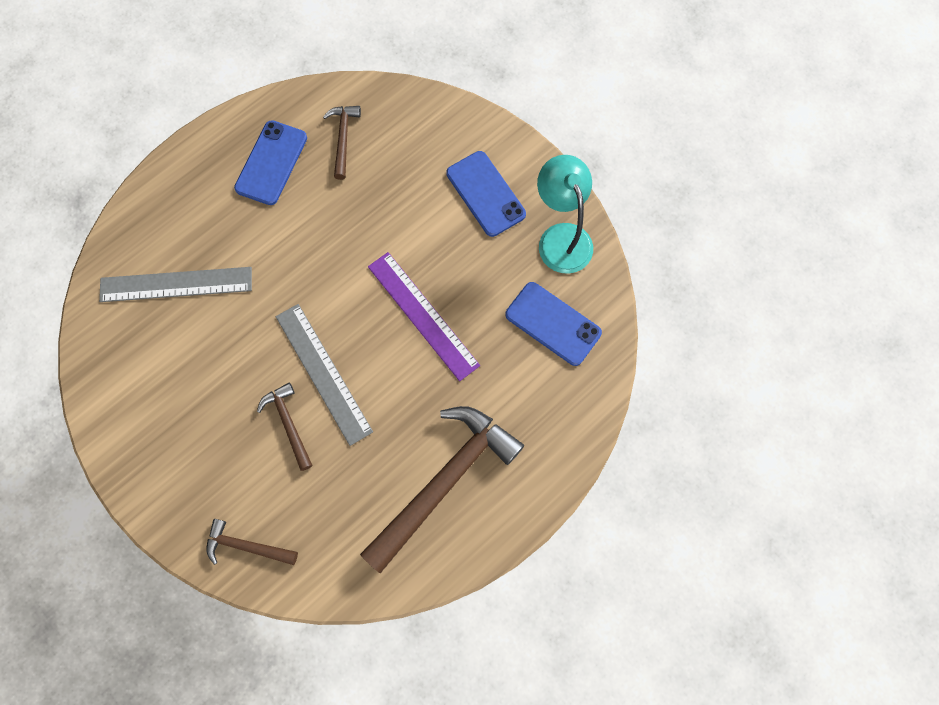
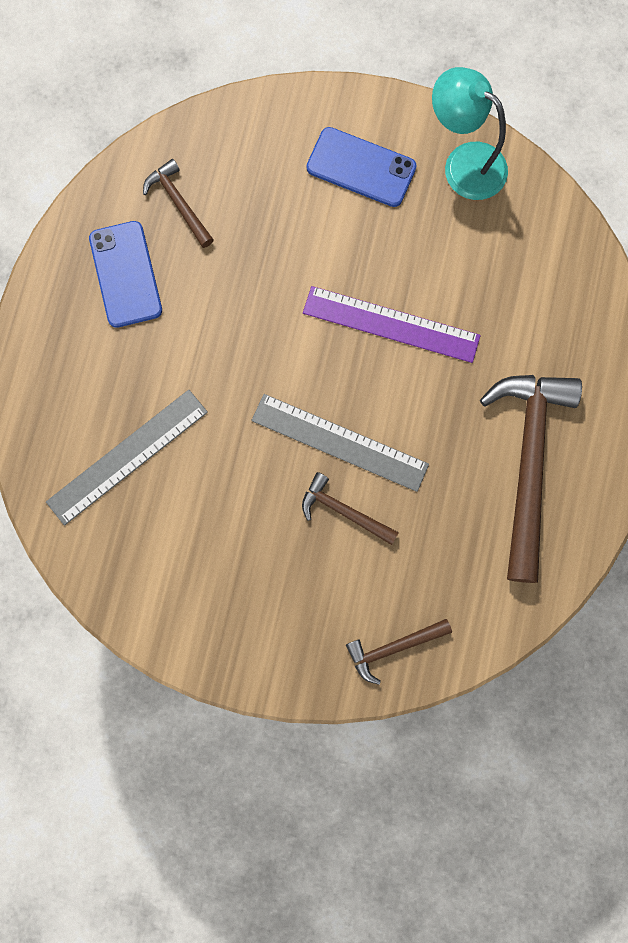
camera: 35 degrees left, 5 degrees up
(553, 324) = (517, 251): blue phone -> none

